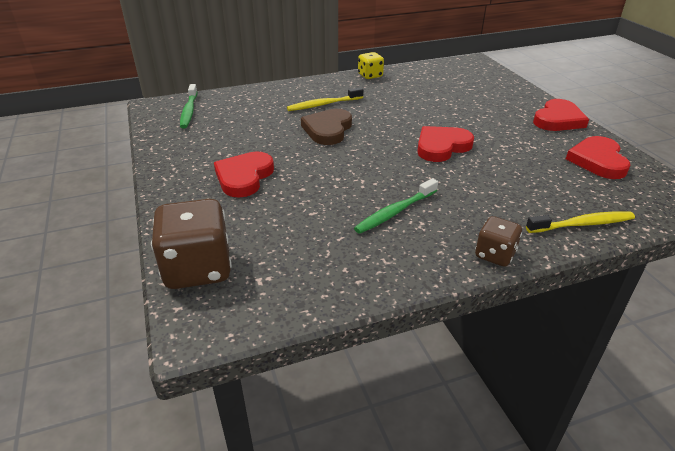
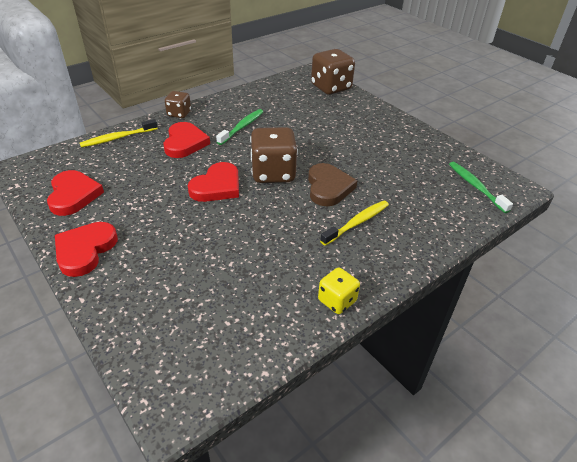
camera: 160 degrees right, 5 degrees up
(244, 177) = (356, 133): red heart -> red heart (185, 143)
(377, 149) = (273, 173): none -> brown dice

